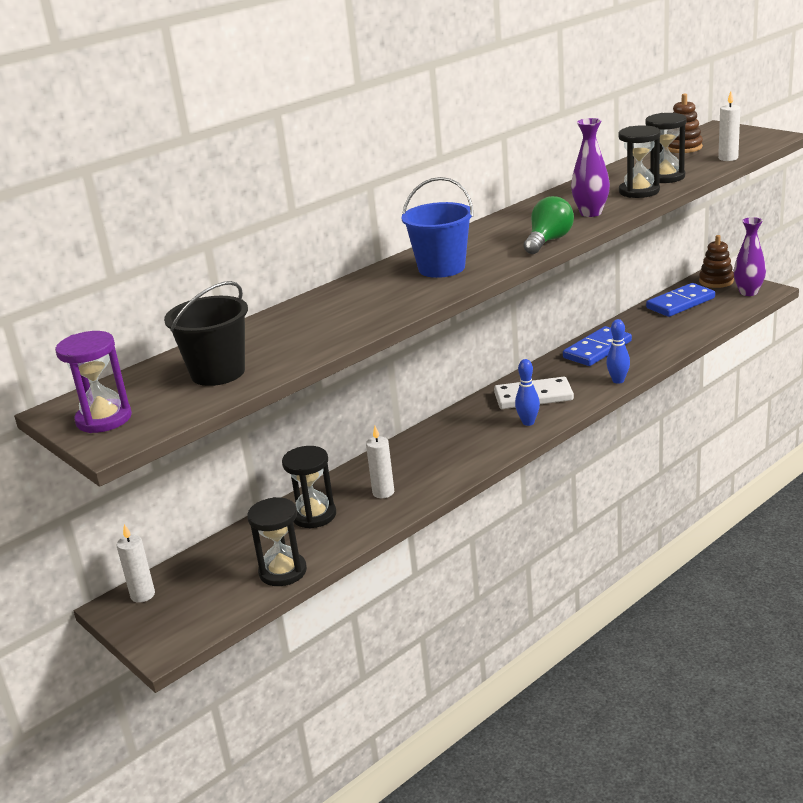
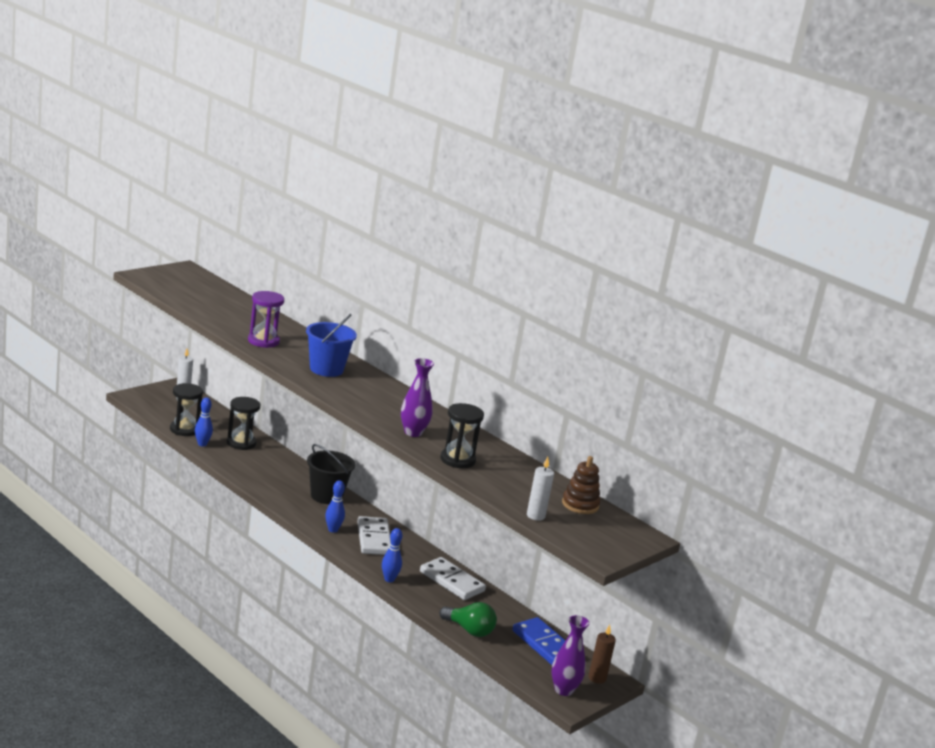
camera: 80 degrees right, 5 degrees down
(104, 419) = (168, 275): purple hourglass -> purple hourglass (263, 341)
(218, 373) = (205, 300): black bucket -> black bucket (326, 496)
(329, 548) = (202, 444): none -> blue bowling pin
(383, 492) = (258, 466): white candle -> none
(548, 241) = (359, 408): green light bulb -> green light bulb (469, 630)
(597, 350) = (451, 581): blue domino -> white domino
(665, 177) = (492, 478): black hourglass -> none
(716, 281) = (597, 678): brown stacking toy -> brown candle

